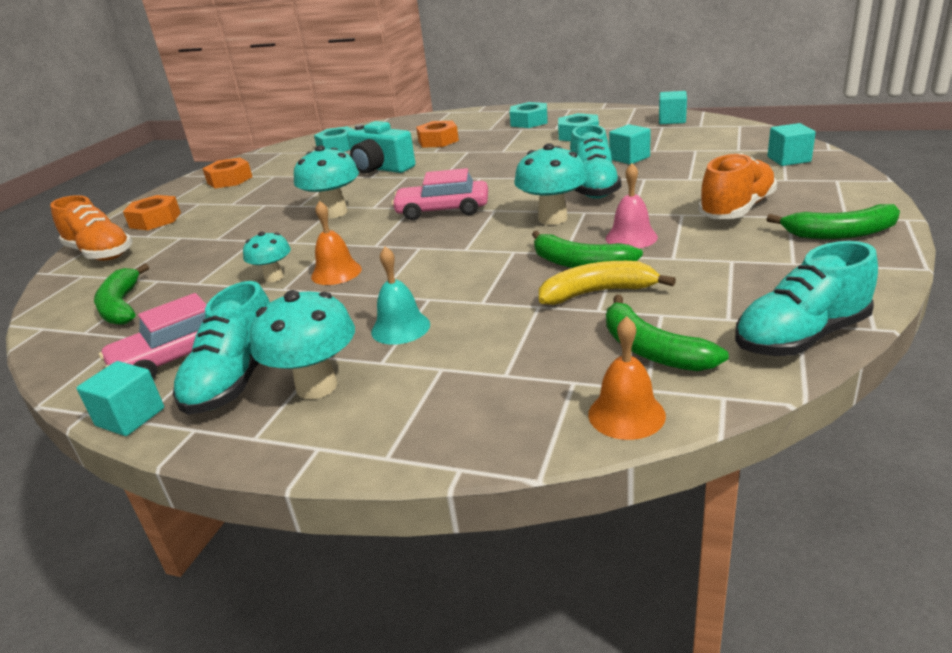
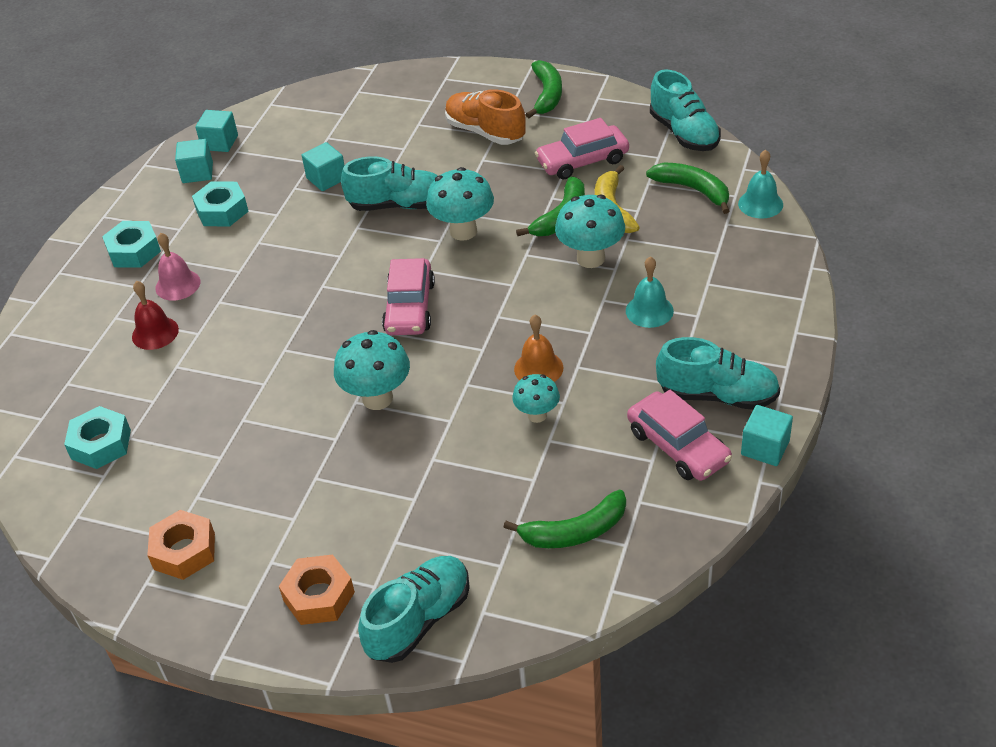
camera: 90 degrees left, 15 degrees up
(100, 253) = (419, 620): orange shoe -> turquoise shoe
(317, 386) = (728, 345): turquoise mushroom -> turquoise mushroom (590, 258)
(380, 168) = (237, 378): turquoise camera -> none
(438, 141) = (155, 333): orange nut -> red bell
(626, 414) = (760, 204): orange bell -> turquoise bell
(631, 237) = (521, 188): pink bell -> pink bell (177, 285)
(652, 350) = (693, 190): green banana -> green banana turned 105 degrees counterclockwise
(698, 267) = (582, 161): none -> pink car
(788, 159) = (386, 92): turquoise cube -> turquoise cube (197, 173)

